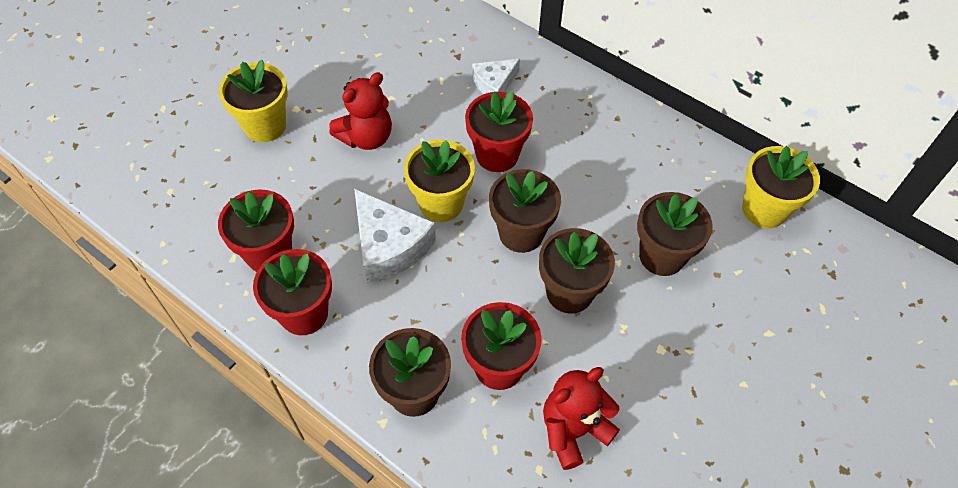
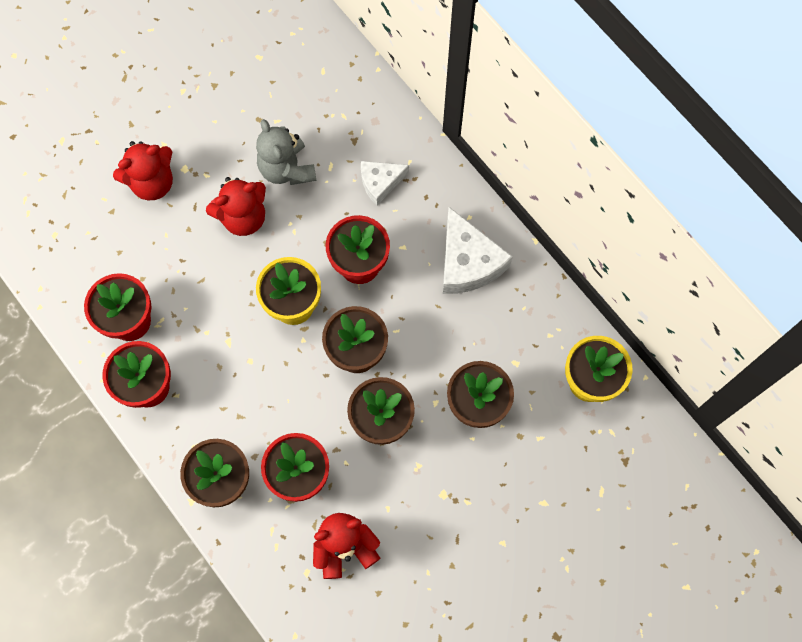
camera: 15 degrees right, 15 degrees up
(265, 126) = (152, 182): yellow flower pot -> red teddy bear
(389, 246) = (236, 338): white cheese -> white cheese (468, 262)
(399, 90) = (287, 169): none -> grey teddy bear

